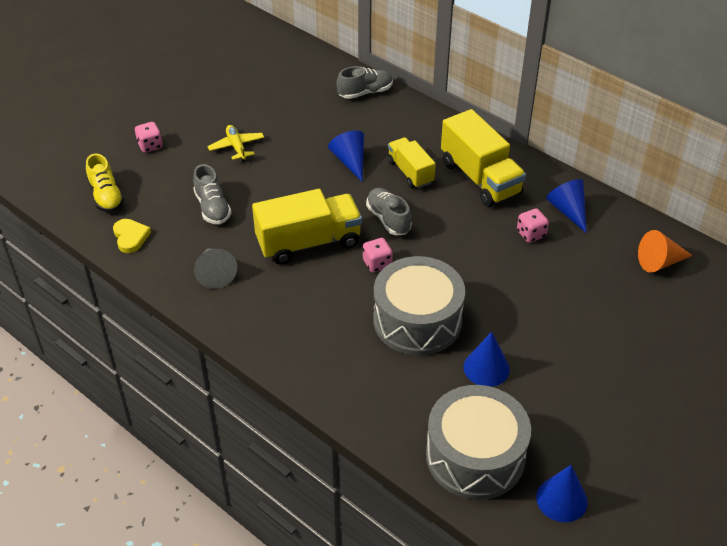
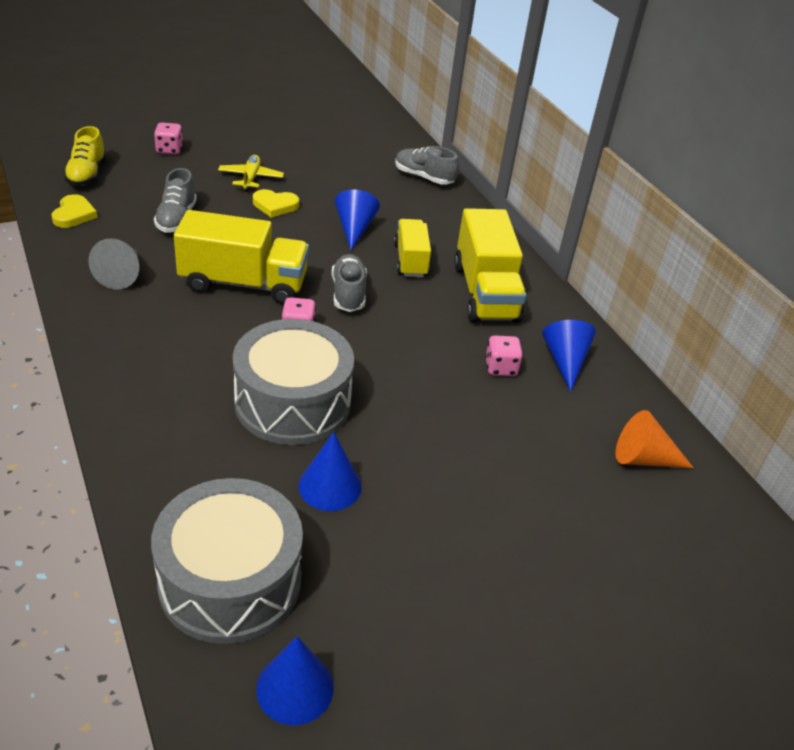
camera: 20 degrees right, 5 degrees down
(275, 165) = (275, 205): none -> yellow heart
(365, 92) = (424, 177): grey shoe -> grey shoe turned 150 degrees counterclockwise

